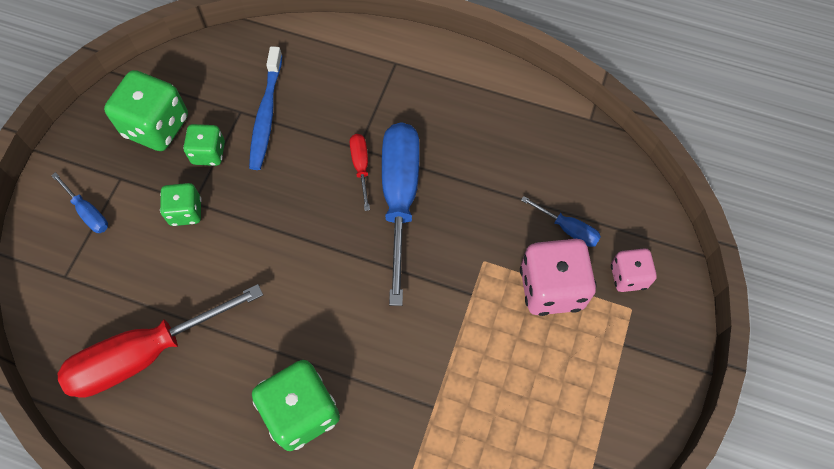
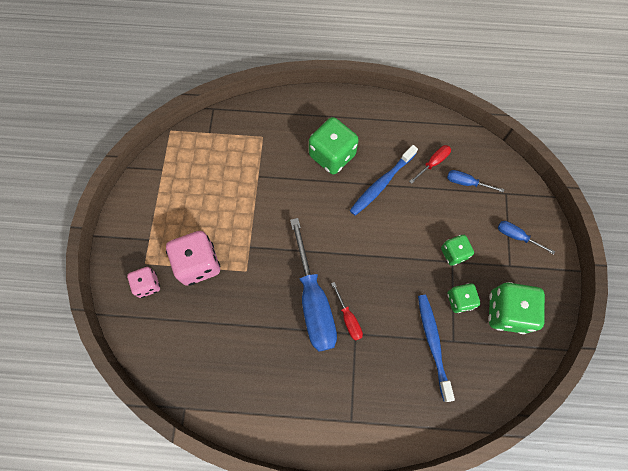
camera: 165 degrees right, 5 degrees up
(146, 354) = (433, 163): red screwdriver -> red screwdriver, size x0.45
(242, 340) = (381, 184): none -> blue toothbrush
(567, 229) = (192, 309): blue screwdriver -> blue screwdriver (466, 183)

